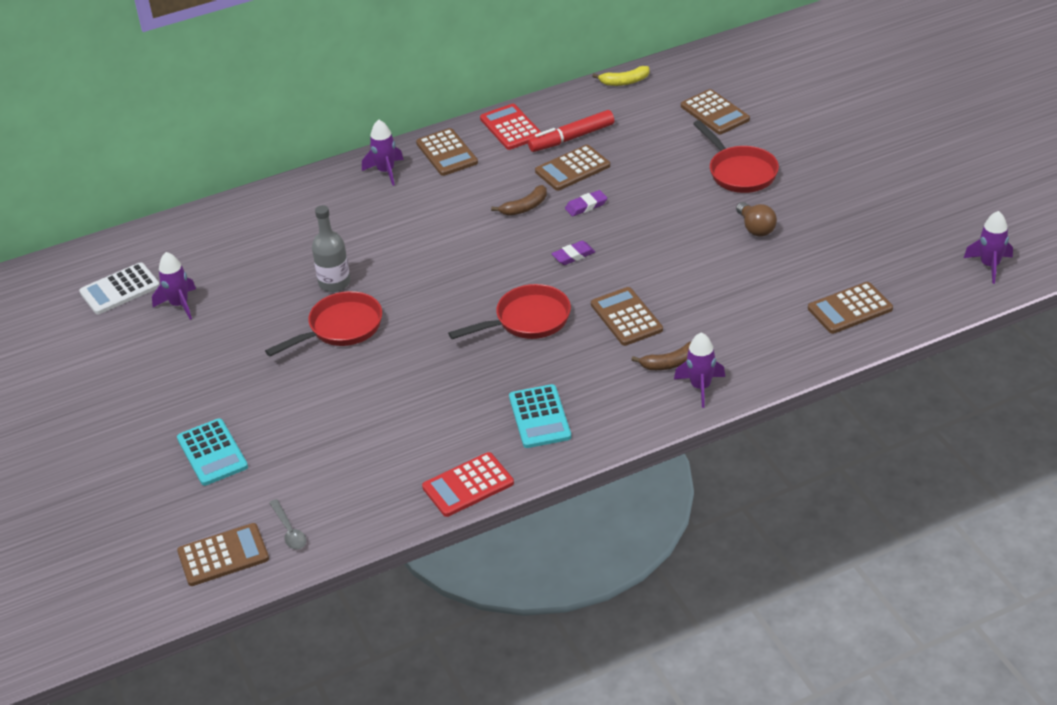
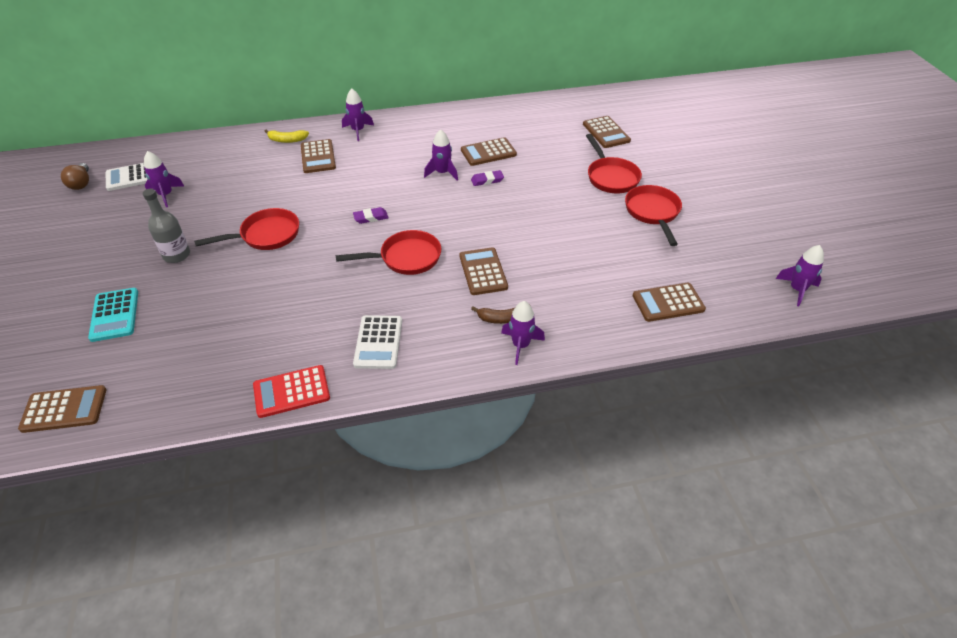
camera: 10 degrees right, 5 degrees up
(289, 530) = (128, 399): grey spoon -> none
(334, 283) = (280, 201): grey bottle -> grey bottle (176, 255)
(446, 153) = (405, 126): brown calculator -> brown calculator (318, 157)
(511, 128) = (457, 117): red calculator -> none
(525, 207) = (442, 173): brown banana -> purple rocket
(539, 417) = (378, 342): turquoise calculator -> white calculator
(571, 138) = (496, 131): red marker -> none
(573, 255) = (462, 215): purple eraser -> purple eraser (371, 217)
(624, 82) = (549, 101): yellow banana -> yellow banana (287, 140)
(755, 228) = (610, 221): brown light bulb -> brown light bulb (81, 183)
(804, 208) = (653, 213): none -> red pan

